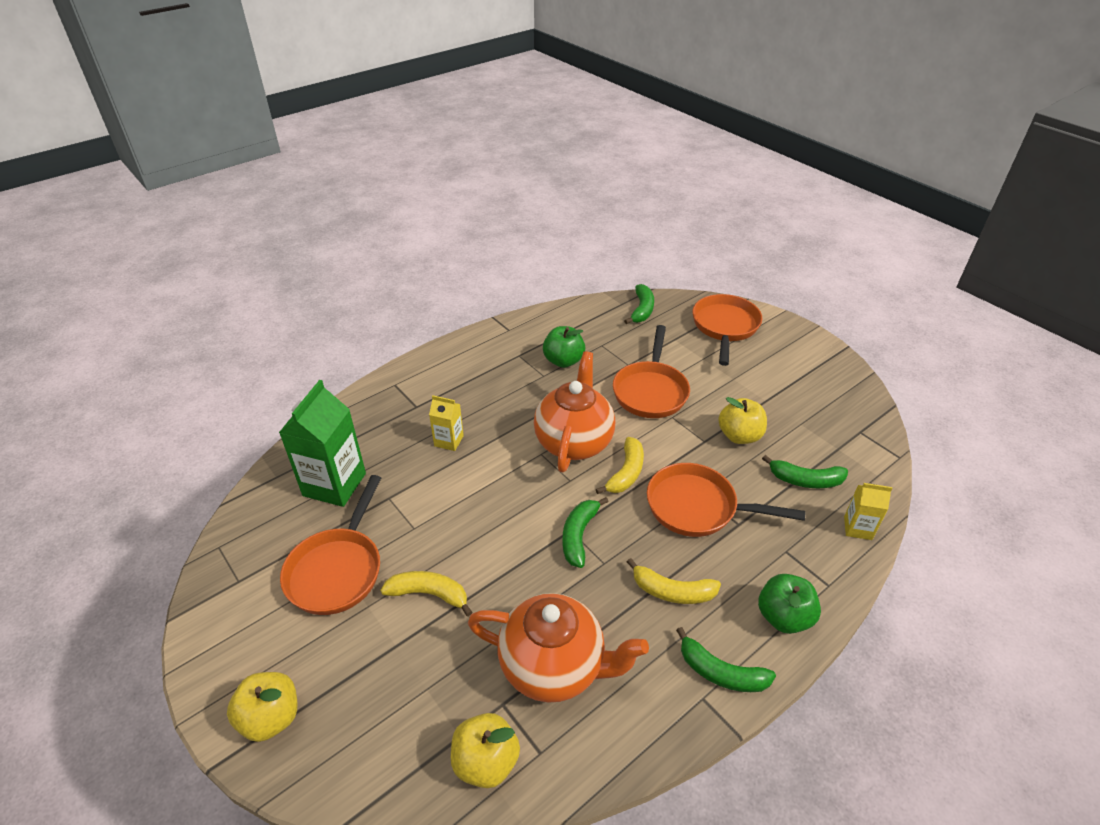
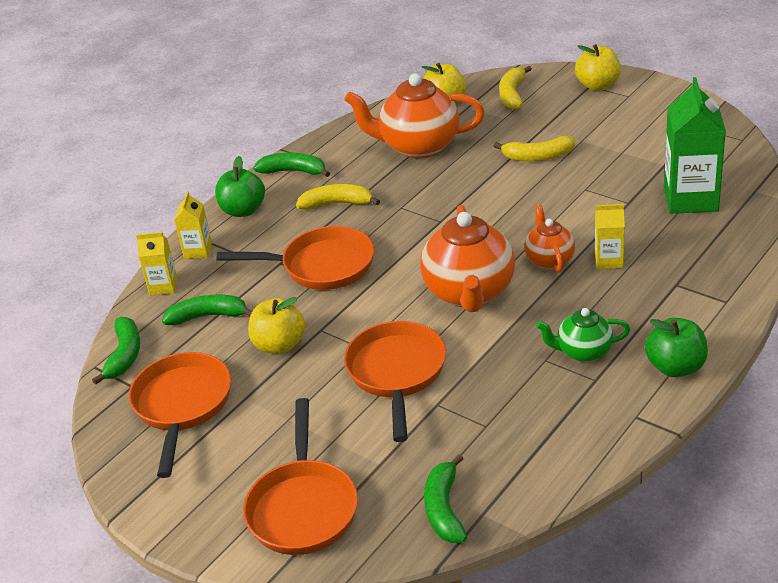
camera: 170 degrees right, 5 degrees down
(337, 570) = (626, 151): orange pan -> orange pan (182, 405)
(495, 455) = (549, 260): none -> orange teapot
(515, 374) = (583, 352): none -> green teapot
(563, 361) = (529, 386): green apple -> green apple (675, 367)
(579, 535) = (430, 219): green banana -> green banana (124, 355)
(626, 473) = (401, 277): yellow banana -> yellow banana (512, 94)
(829, 567) = (198, 251): none -> yellow carton

